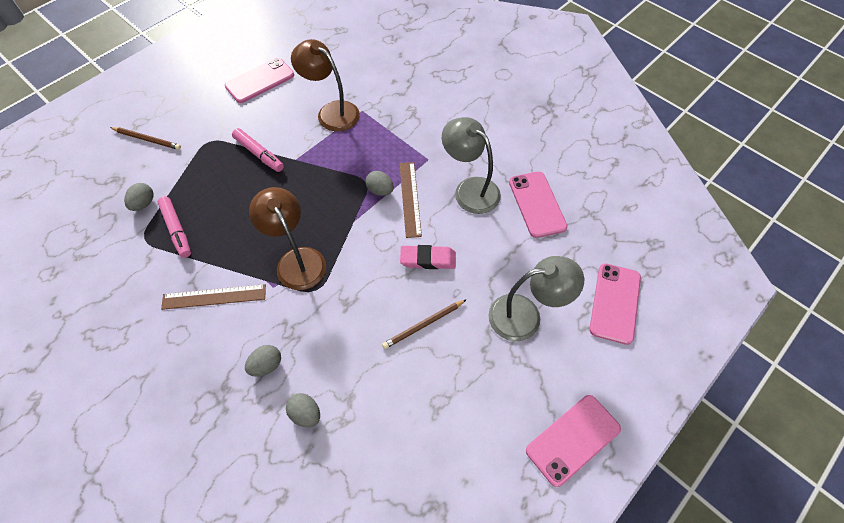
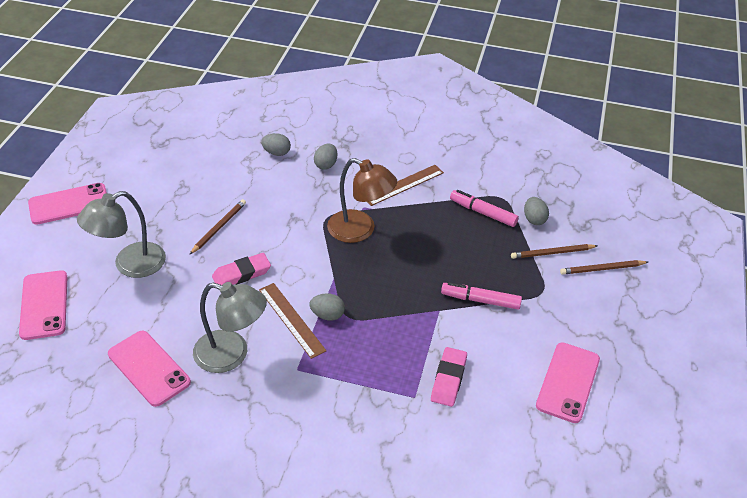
camera: 150 degrees right, 15 degrees down
(166, 167) = (552, 253): none -> brown pencil
(331, 112) = (448, 379): brown lamp -> pink eraser
(573, 439) = (69, 204): pink phone -> pink phone turned 45 degrees clockwise

